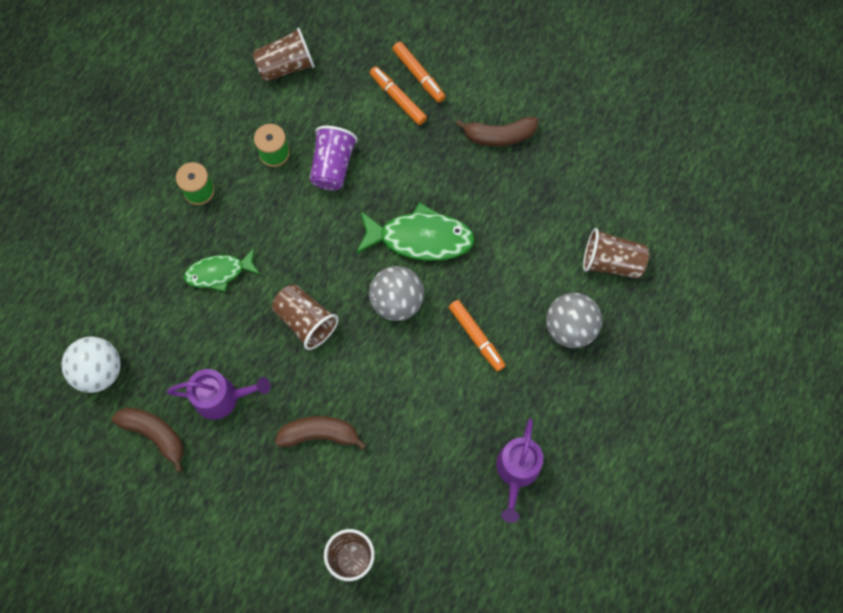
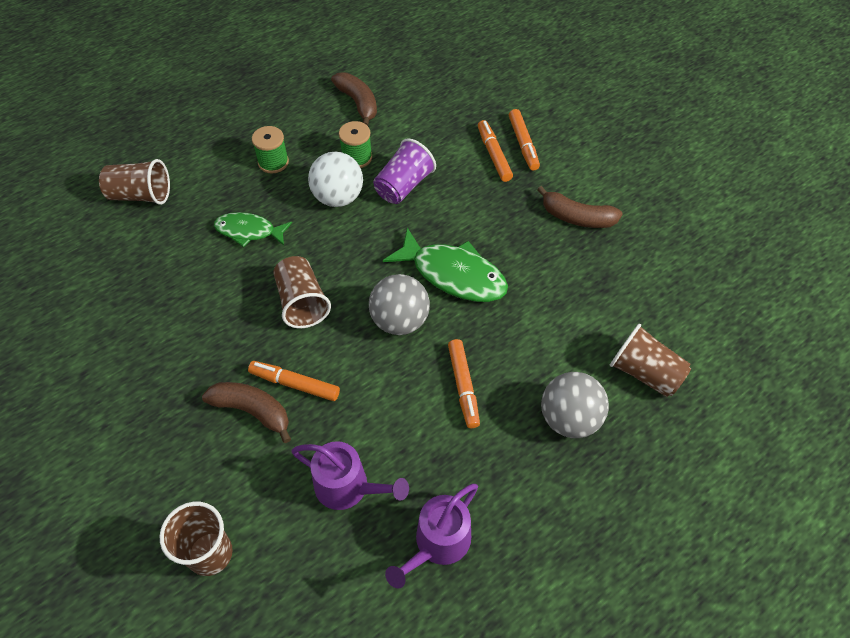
camera: 25 degrees right, 15 degrees down
(100, 371) = (92, 269): white ball -> white ball (338, 197)
(155, 435) = (101, 343): brown banana -> brown banana (358, 103)
(222, 397) = (182, 337): purple watering can -> purple watering can (348, 487)
(286, 66) = (406, 98): brown cup -> brown cup (141, 195)
(341, 396) = (295, 384): none -> orange marker

